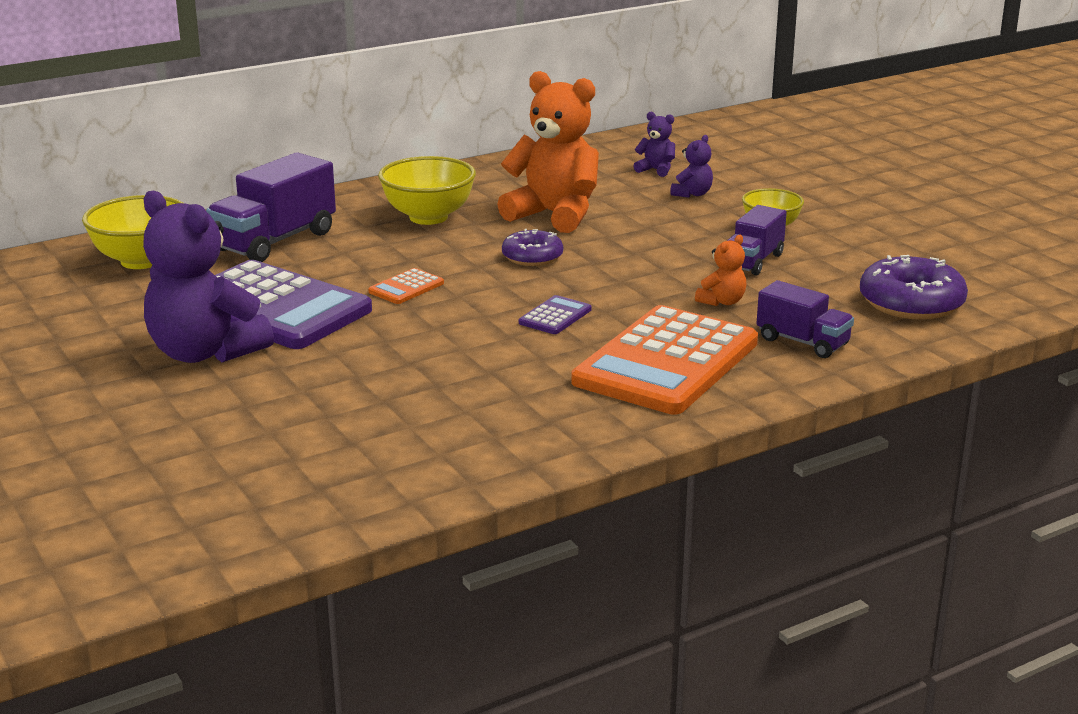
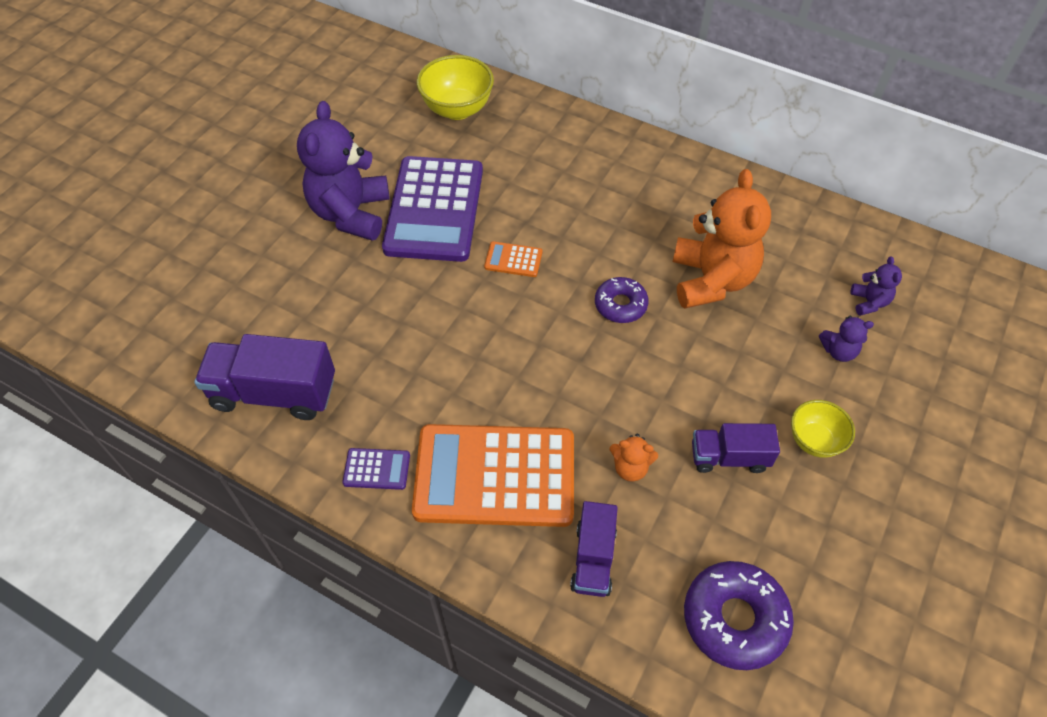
camera: 60 degrees right, 30 degrees up
(275, 241) = (535, 152): purple truck -> purple truck (274, 393)
(428, 217) = (642, 209): yellow bowl -> none
(555, 316) = (526, 369): purple calculator -> purple calculator (377, 469)

